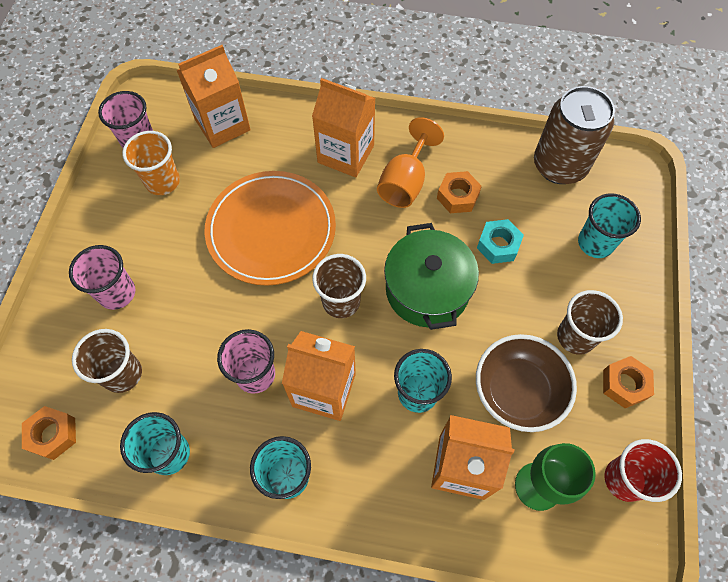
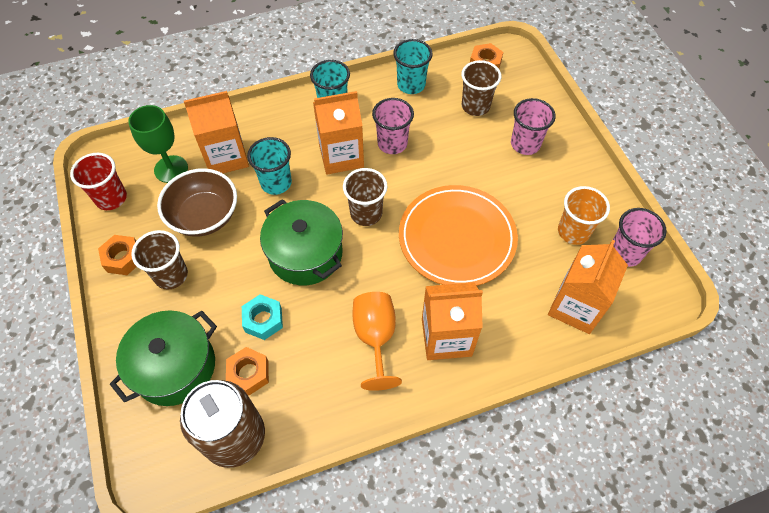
camera: 150 degrees right, 5 degrees down
(457, 196) = (320, 348): orange nut -> orange nut (249, 373)
(595, 243) = (175, 367): turquoise cup -> green pot

